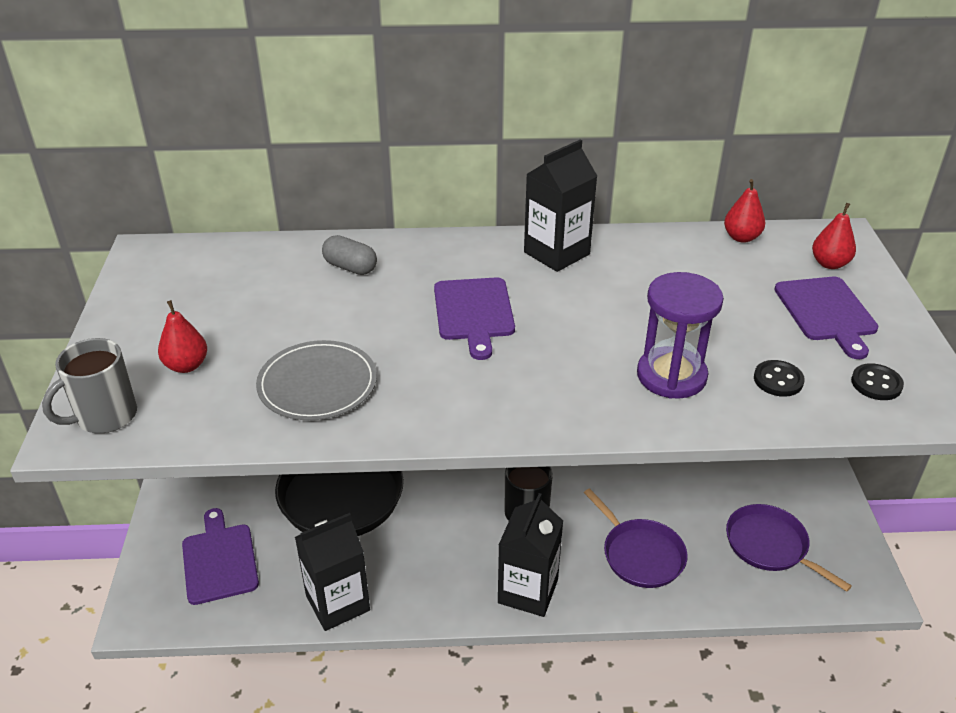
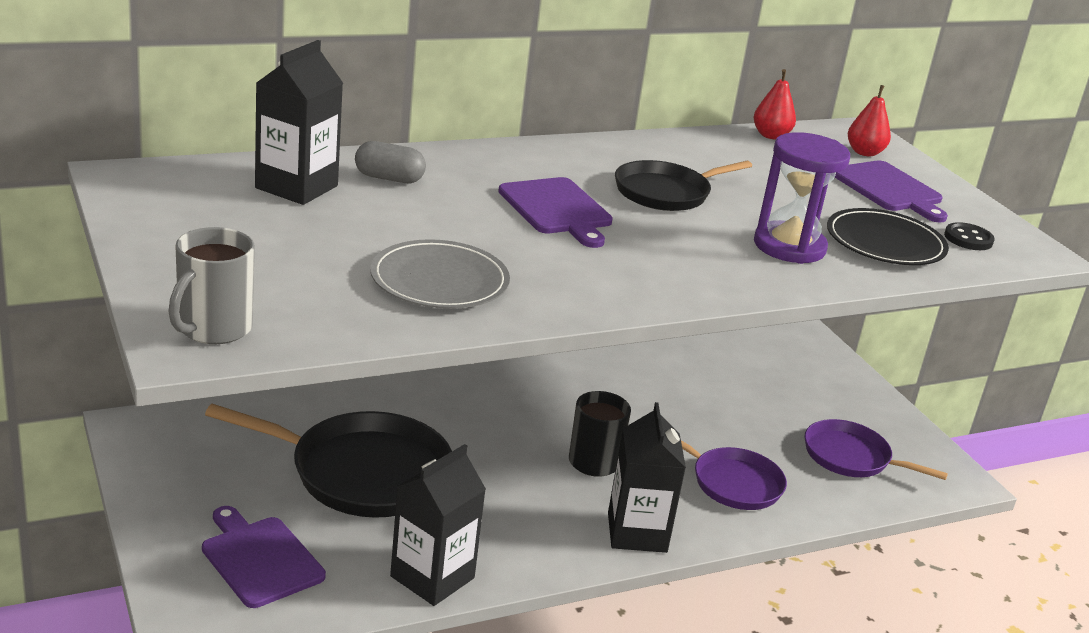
camera: 25 degrees left, 10 degrees down
(186, 365) = (272, 276): red pear -> none
(556, 253) = (602, 156): black carton -> black carton (296, 187)
(590, 300) = (666, 192): none -> black pan
(778, 380) = (885, 242): black button -> black plate

